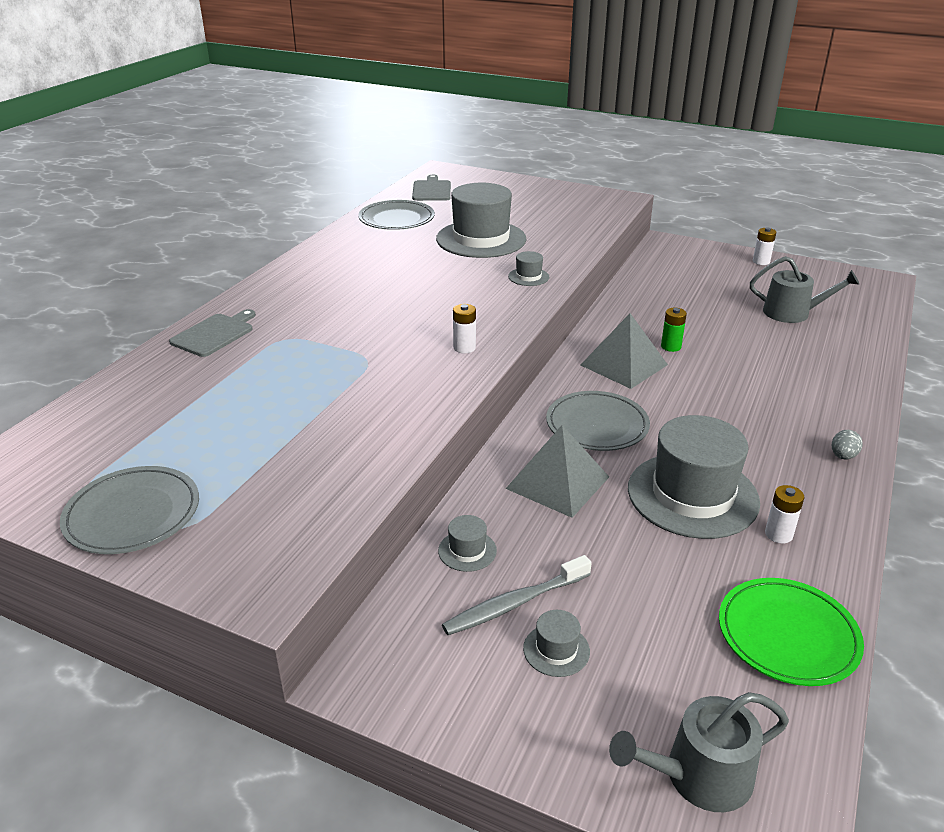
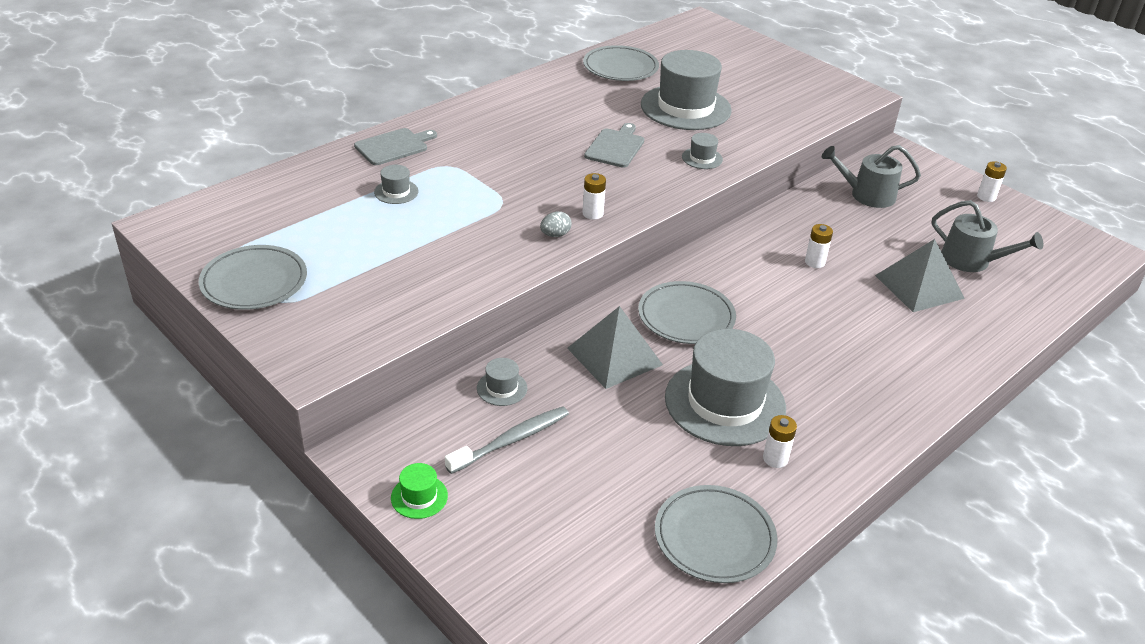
camera: 20 degrees right, 5 degrees up
(432, 190) = (676, 42): grey cutting board -> grey cutting board (615, 147)
(456, 706) = (419, 497): none -> green hat
(514, 604) = (511, 440): grey toothbrush -> grey toothbrush turned 150 degrees clockwise
(556, 650) = (519, 484): grey hat -> grey hat (396, 192)
(623, 364) = (754, 267): grey pyramid -> grey pyramid (919, 286)
(671, 346) = (814, 262): green battery -> white battery
(699, 776) = (562, 606): grey watering can -> grey watering can (867, 195)
(787, 635) = (714, 537): green plate -> grey plate
(843, 456) = (897, 412): grey egg -> grey egg (555, 235)

